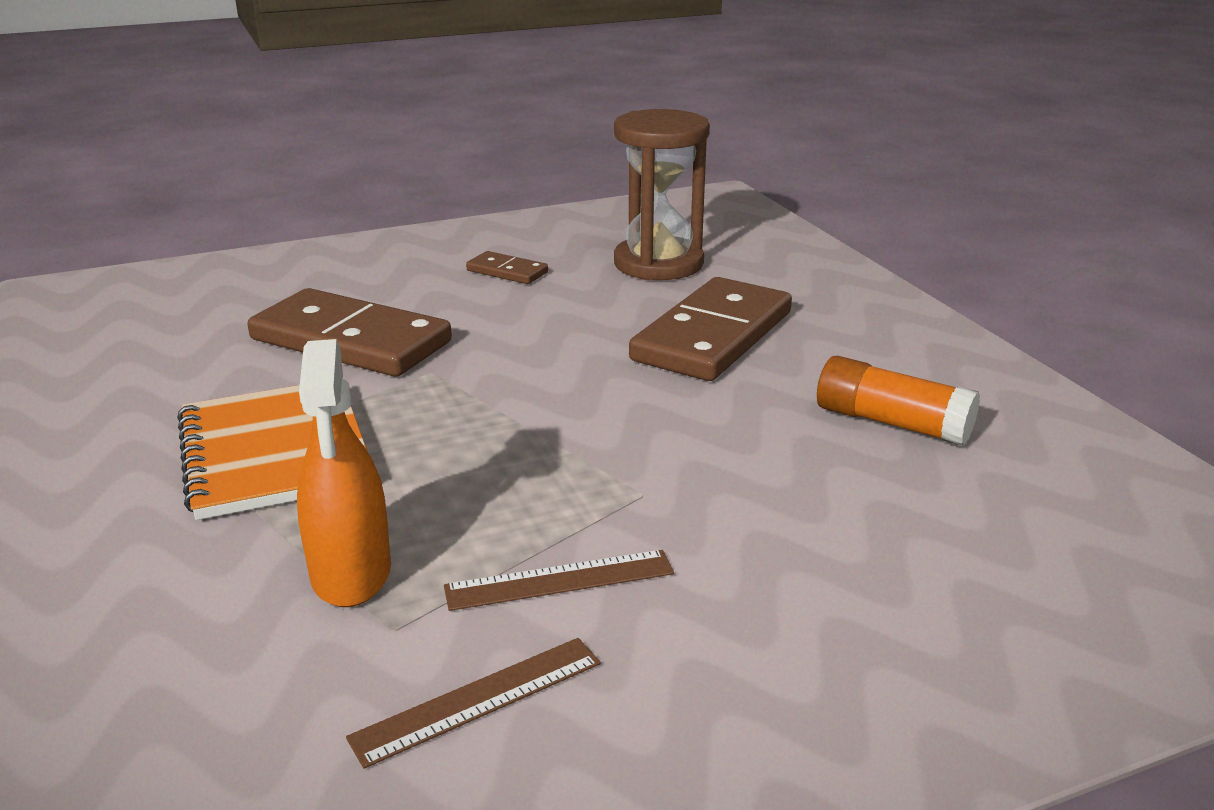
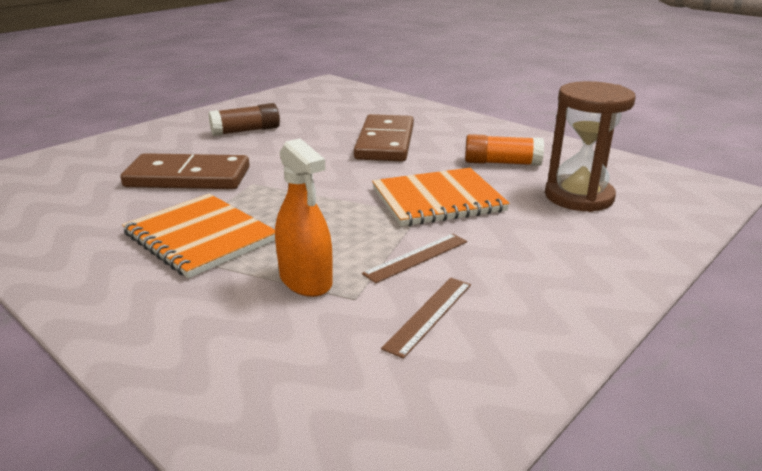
camera: 25 degrees left, 0 degrees up
(507, 271) = (246, 131): brown domino -> brown glue stick
(658, 263) = (325, 115): brown hourglass -> brown hourglass (578, 197)
(700, 474) = (438, 200): none -> orange notebook

